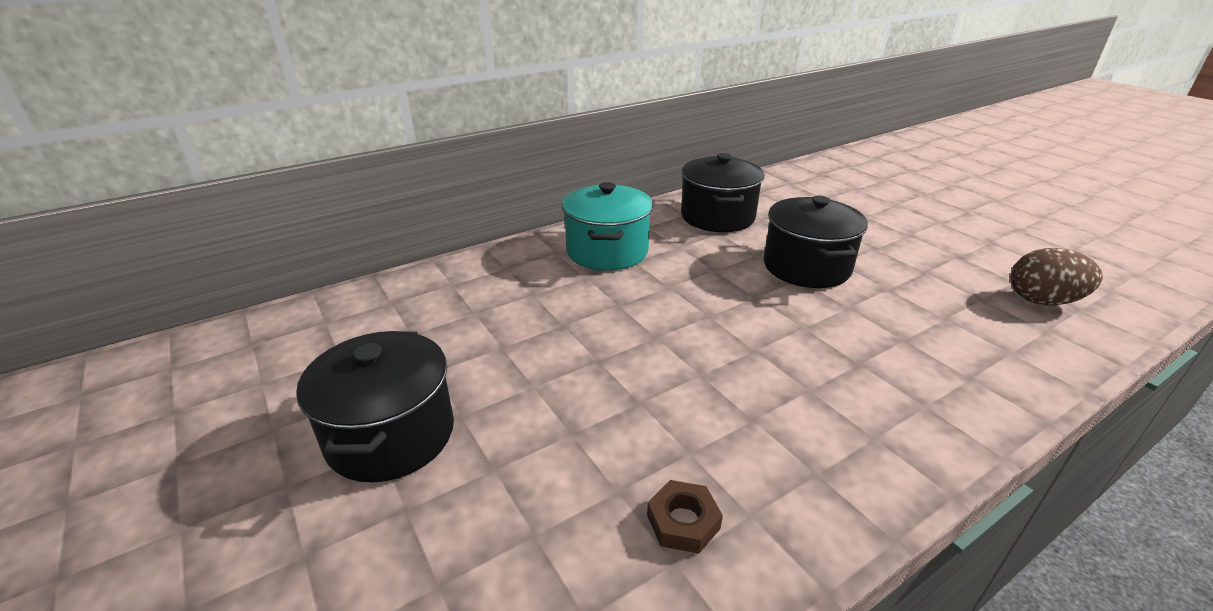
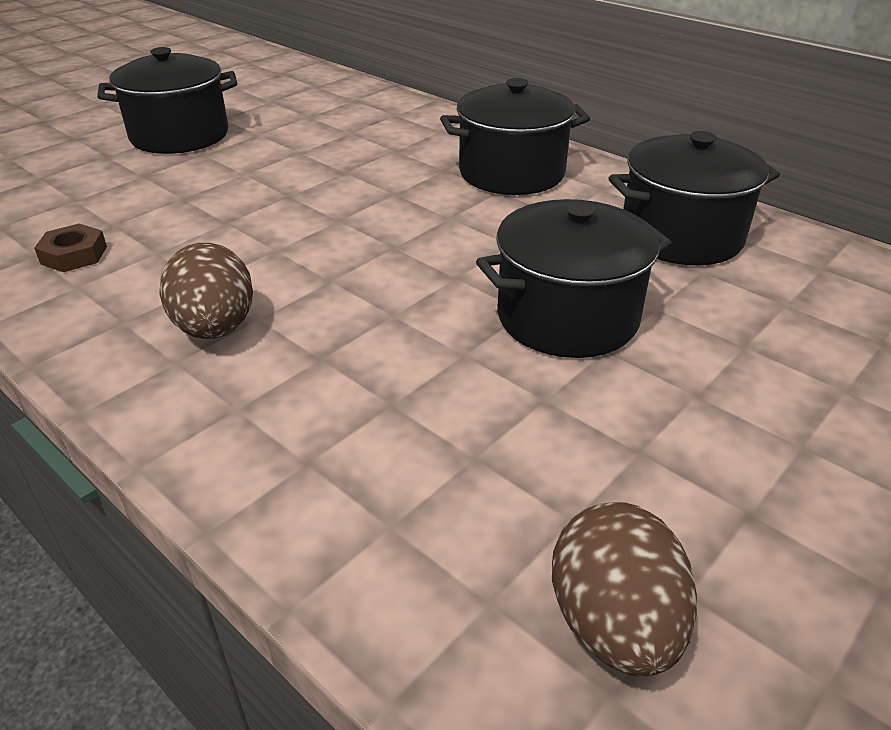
camera: 75 degrees right, 5 degrees up
(607, 251) = (511, 173): turquoise pot -> black pot
(826, 413) = (215, 328): none -> brown egg

